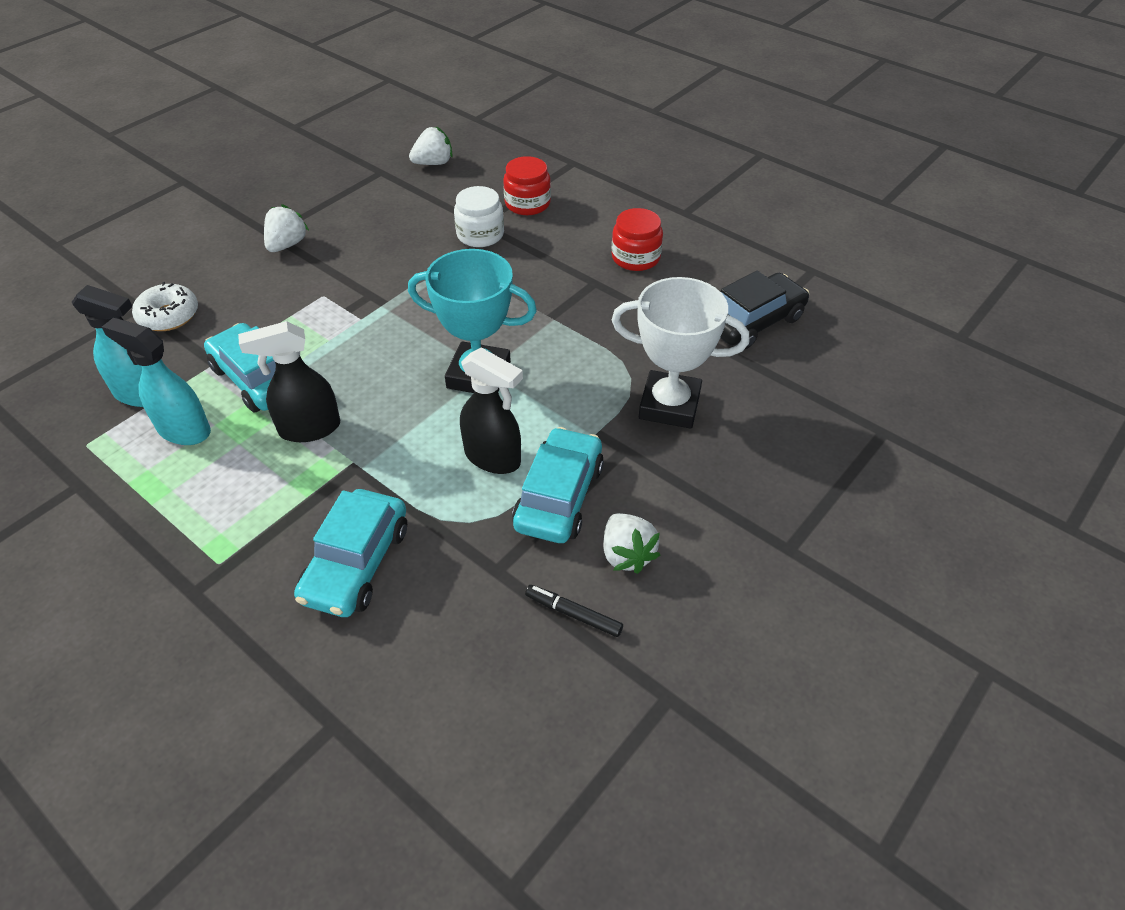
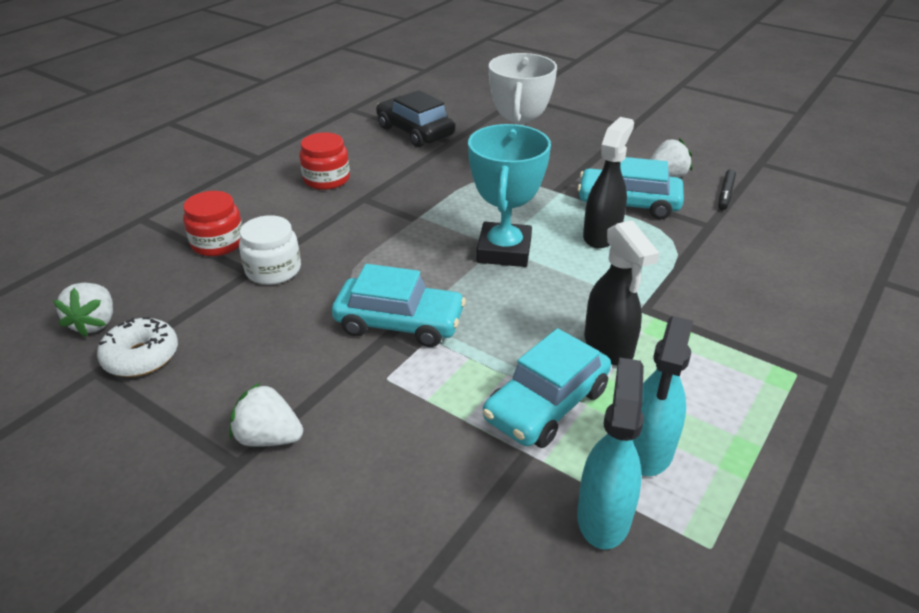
camera: 95 degrees left, 10 degrees down
(169, 316) = (438, 537): white donut -> white donut (141, 357)
(356, 563) = (745, 291): turquoise car -> turquoise car (399, 323)
(433, 163) = (95, 323): white strawberry -> white strawberry turned 150 degrees counterclockwise

